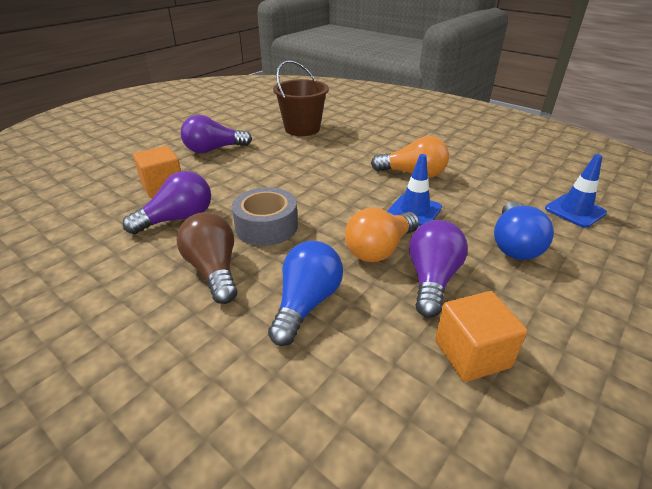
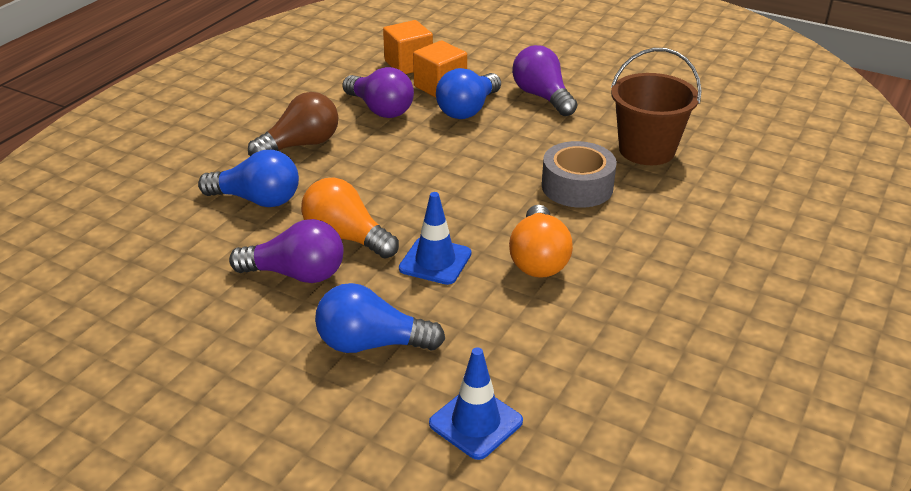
camera: 80 degrees right, 0 degrees up
(211, 178) = (468, 110): none -> blue light bulb
(266, 226) = (376, 161): grey tape -> grey tape (577, 186)
(472, 353) = (192, 297): orange cube -> orange cube (408, 64)

